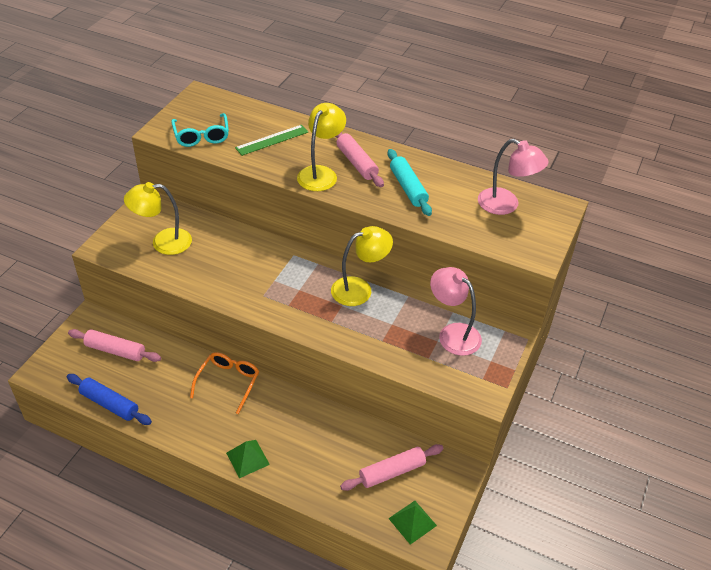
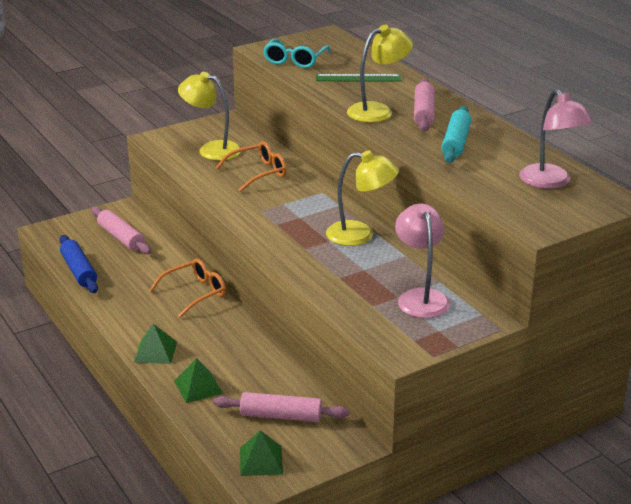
camera: 35 degrees right, 15 degrees down
(225, 254) = (258, 173): none -> orange glasses
(310, 476) = (198, 387): none -> green pyramid

